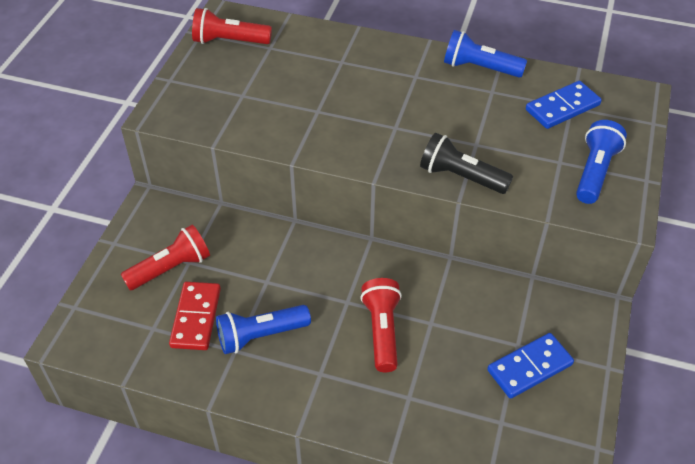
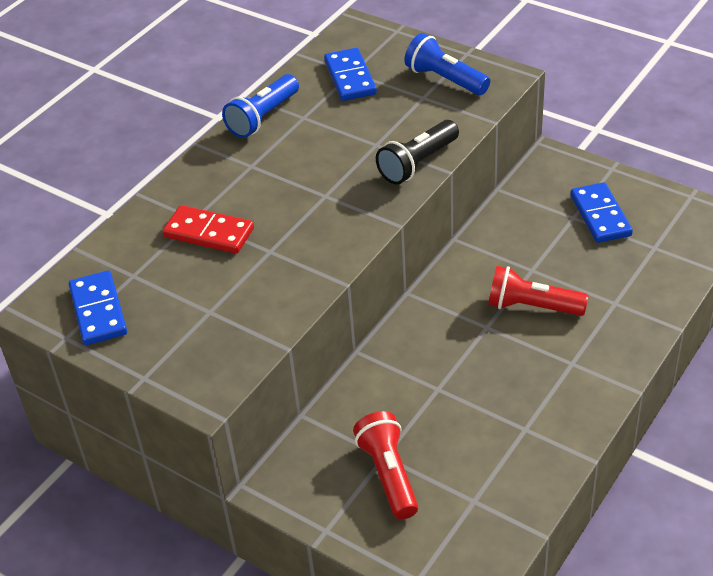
camera: 70 degrees left, 5 degrees down
(196, 318) = (470, 458): red domino -> red domino (209, 233)
(229, 41) = (98, 311): red flashlight -> blue domino
(260, 335) = (511, 404): blue flashlight -> none

